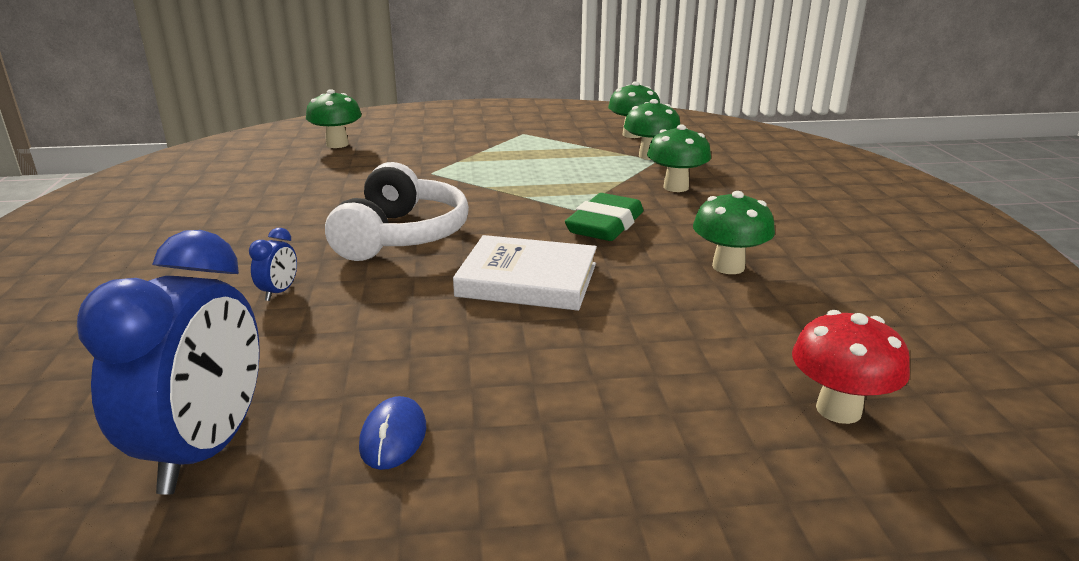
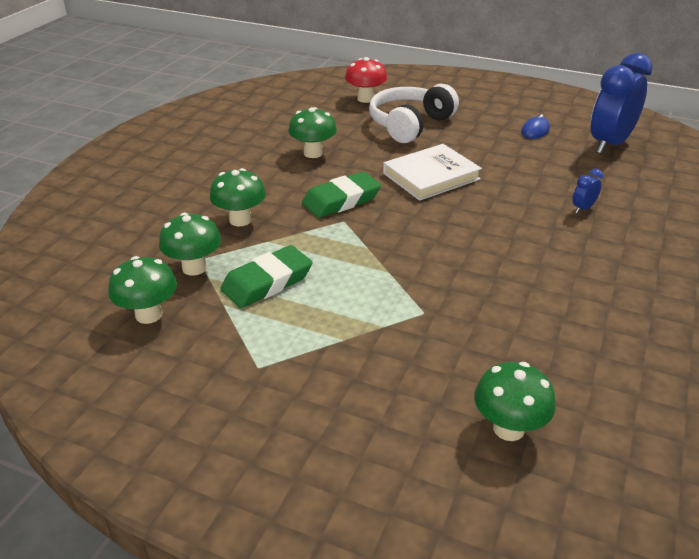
camera: 150 degrees left, 10 degrees up
(401, 236) = (490, 233): white headphones -> white headphones (410, 124)
(527, 280) = (431, 176): white book -> white book turned 75 degrees counterclockwise
(579, 161) = (267, 282): none -> green eraser

